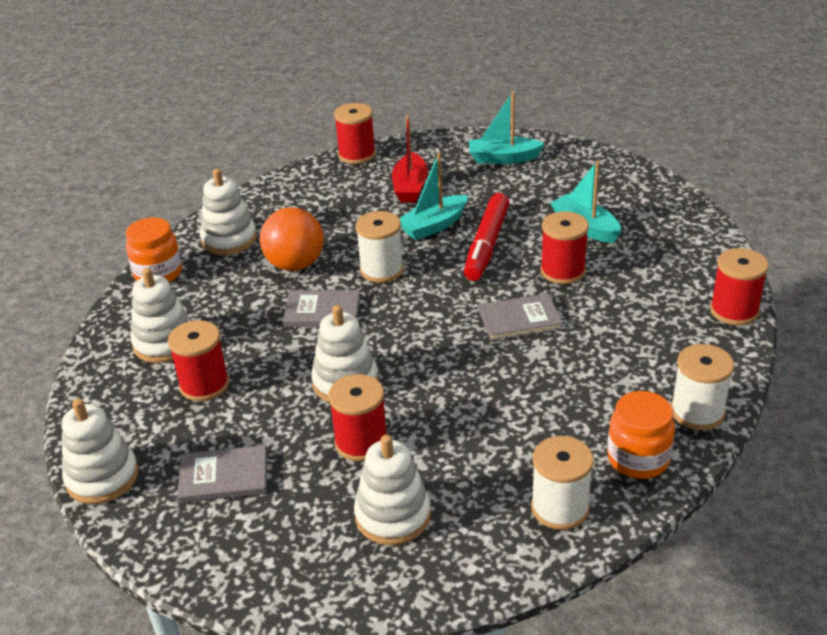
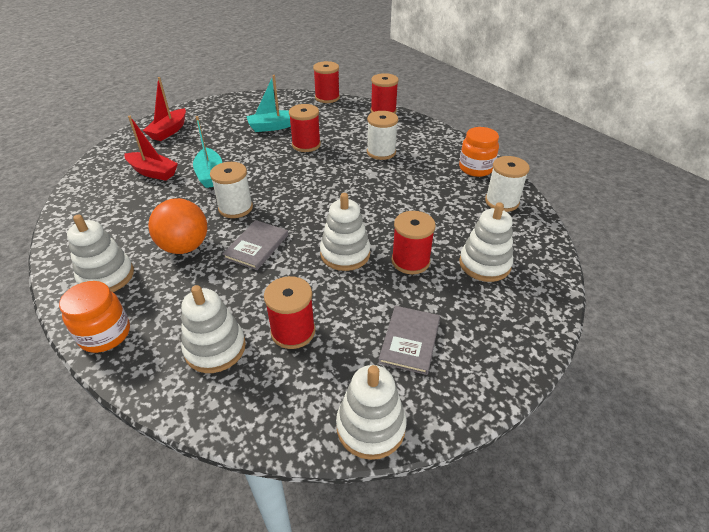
camera: 70 degrees left, 5 degrees up
(357, 155) = (78, 184): red spool -> red spool (327, 98)
(487, 245) = (253, 161): red marker -> none
(503, 158) = (169, 131): turquoise boat -> red boat
(520, 320) = (337, 170): grey book -> none
(697, 412) = (450, 143): white spool -> white spool (381, 152)

